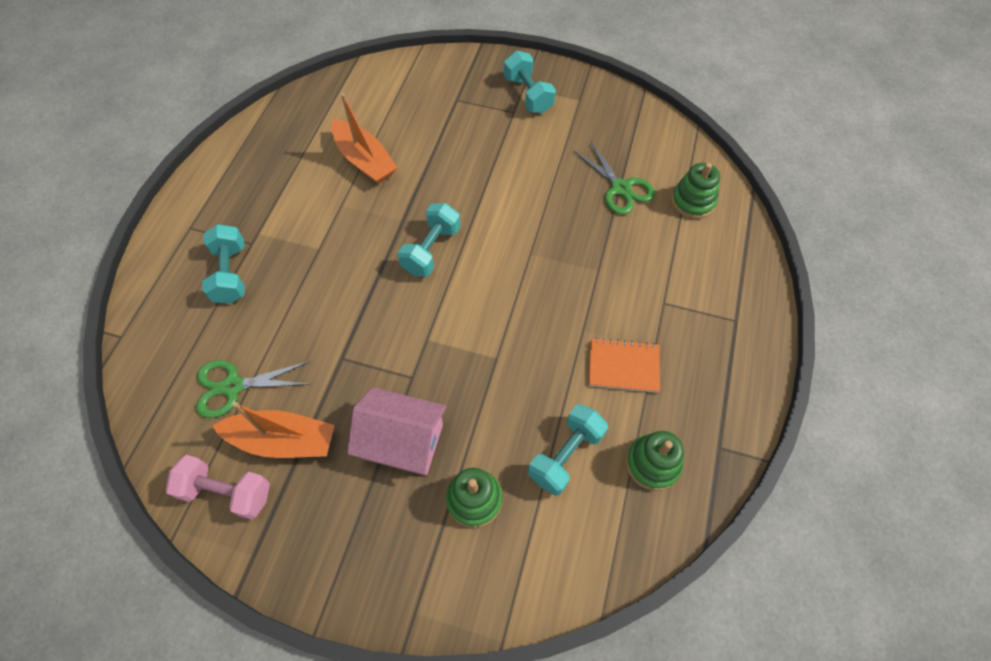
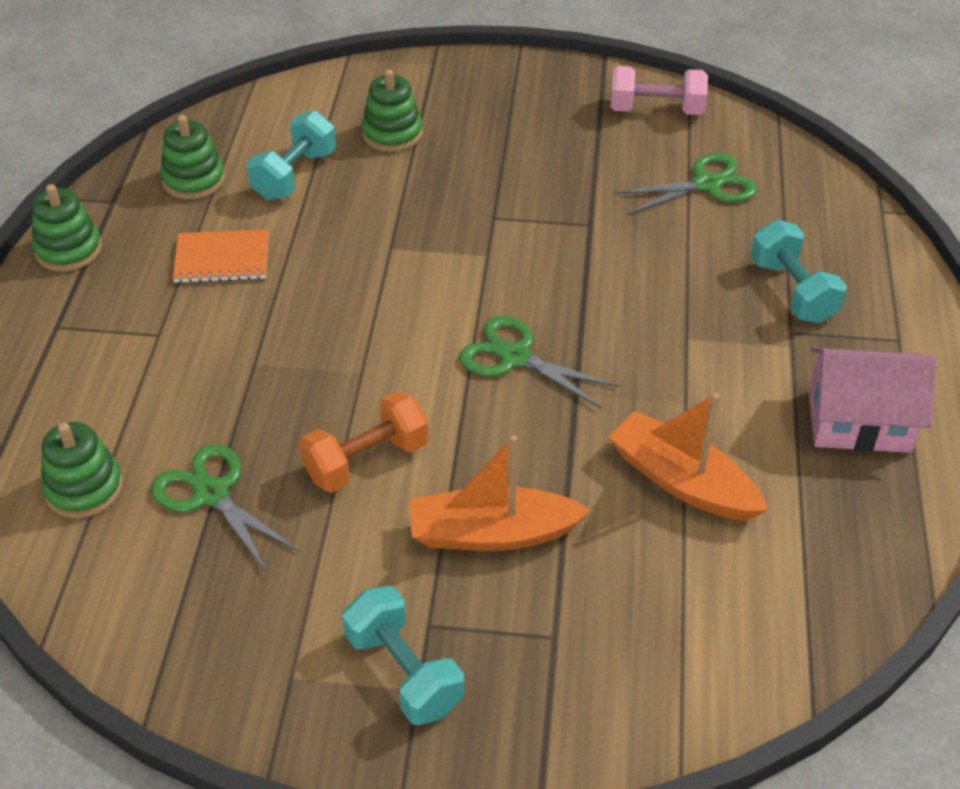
camera: 170 degrees right, 15 degrees down
(283, 440) = (620, 150): orange boat -> orange boat (492, 533)
(402, 441) = (485, 165): pink house -> pink house (859, 421)
(431, 250) = (515, 357): turquoise dumbbell -> green scissors
(533, 195) = (366, 460): none -> orange dumbbell
(743, 395) = (69, 250): none -> green stacking toy

